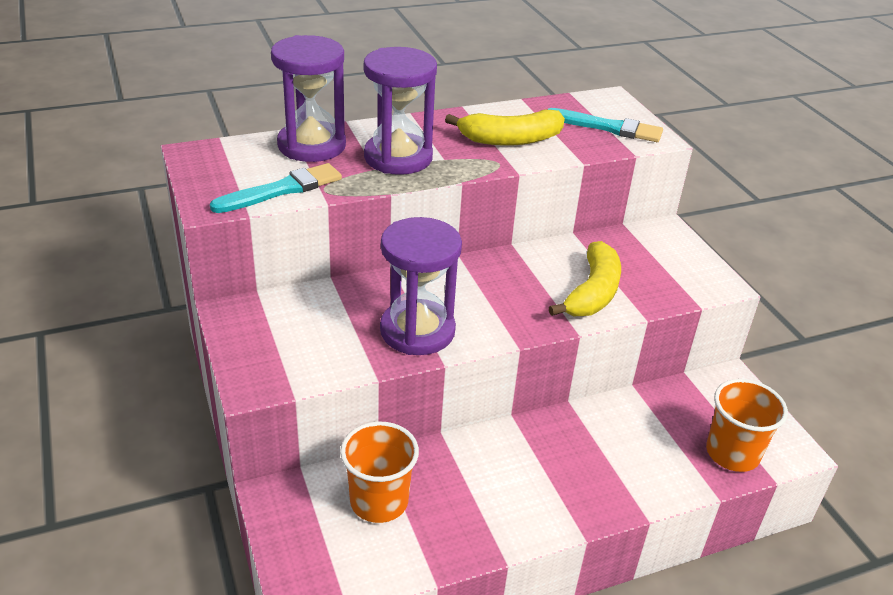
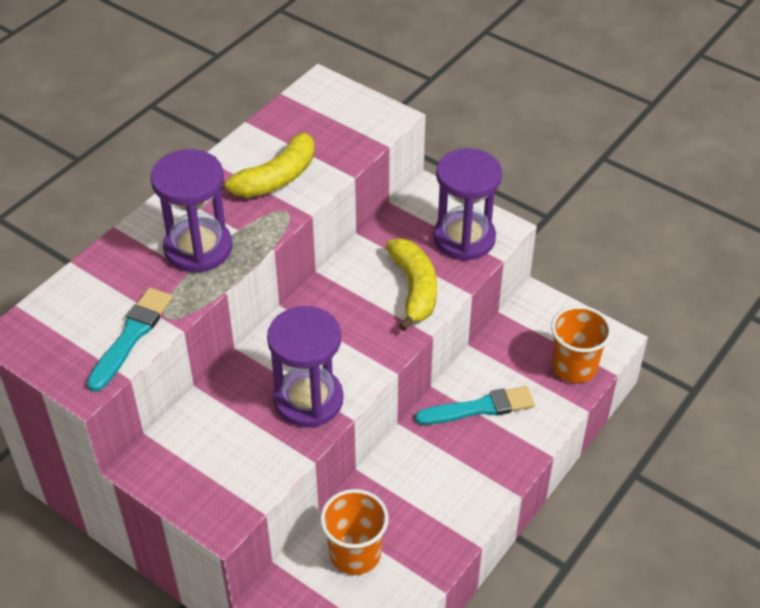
camera: 30 degrees left, 10 degrees up
(312, 145) = (110, 272): purple hourglass -> purple hourglass (464, 238)
(607, 127) = (343, 123): turquoise brush -> turquoise brush (479, 408)

